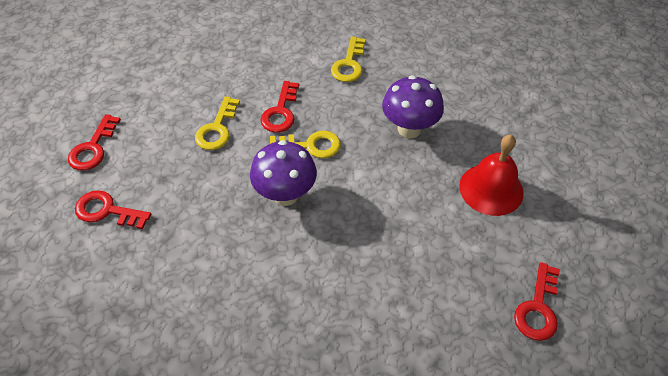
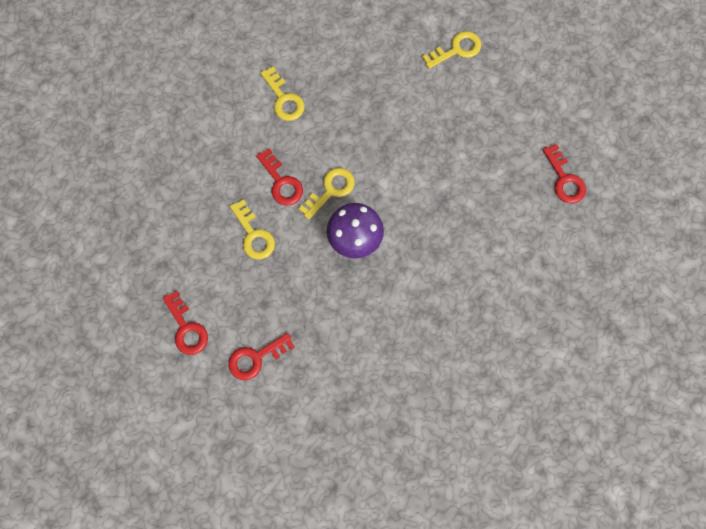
camera: 45 degrees left, 20 degrees up
(409, 129) = (380, 119): purple mushroom -> none
(491, 189) = (471, 120): red bell -> none
(533, 130) = (456, 50): none -> yellow key

